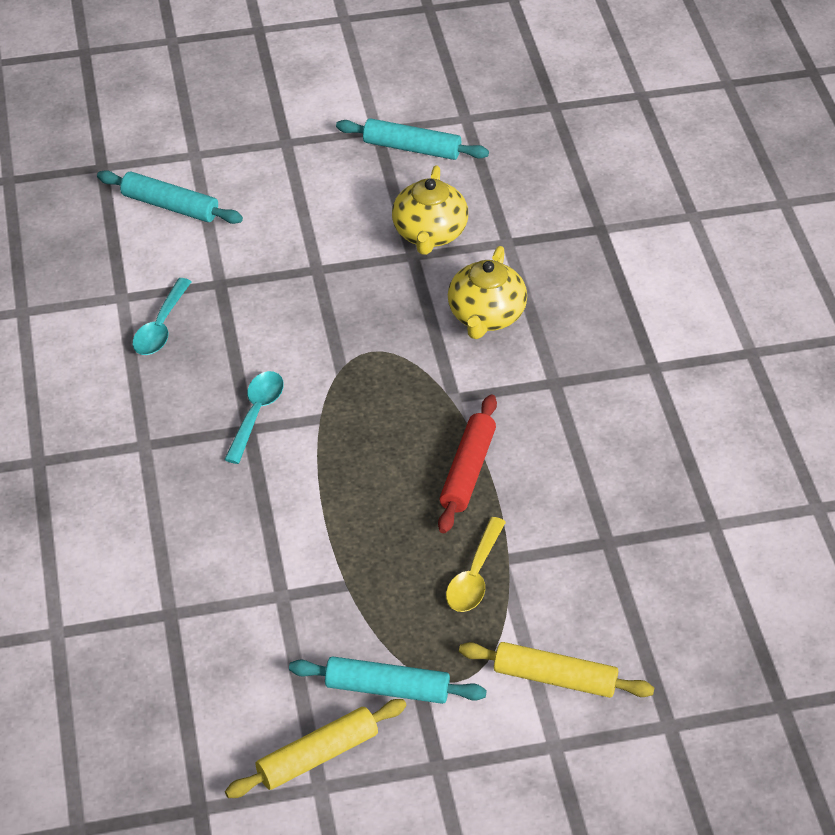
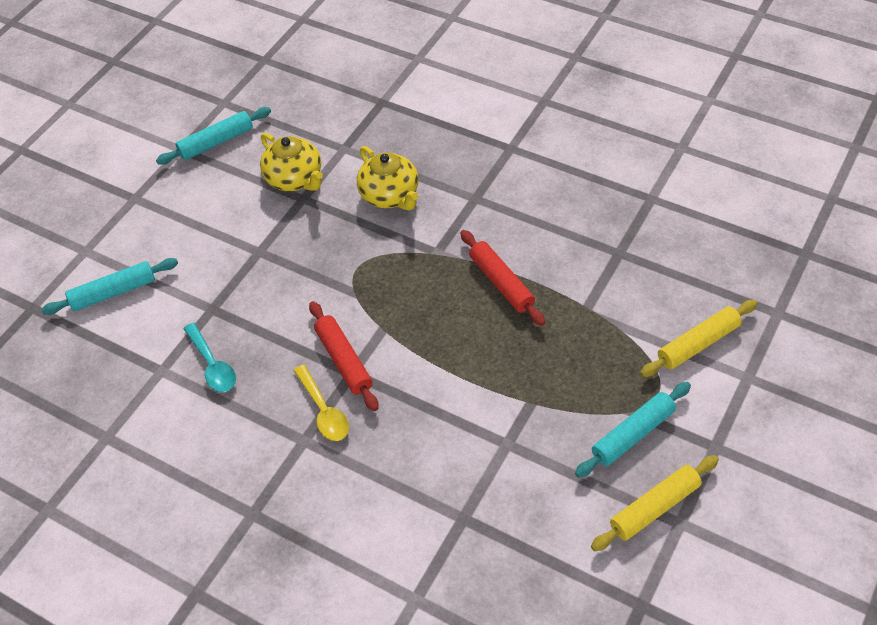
camera: 45 degrees left, 5 degrees up
(256, 414) = (344, 360): turquoise spoon -> red rolling pin
(317, 756) = (654, 508): yellow rolling pin -> yellow rolling pin turned 45 degrees clockwise
(474, 575) = (585, 332): yellow spoon -> yellow spoon (323, 411)

